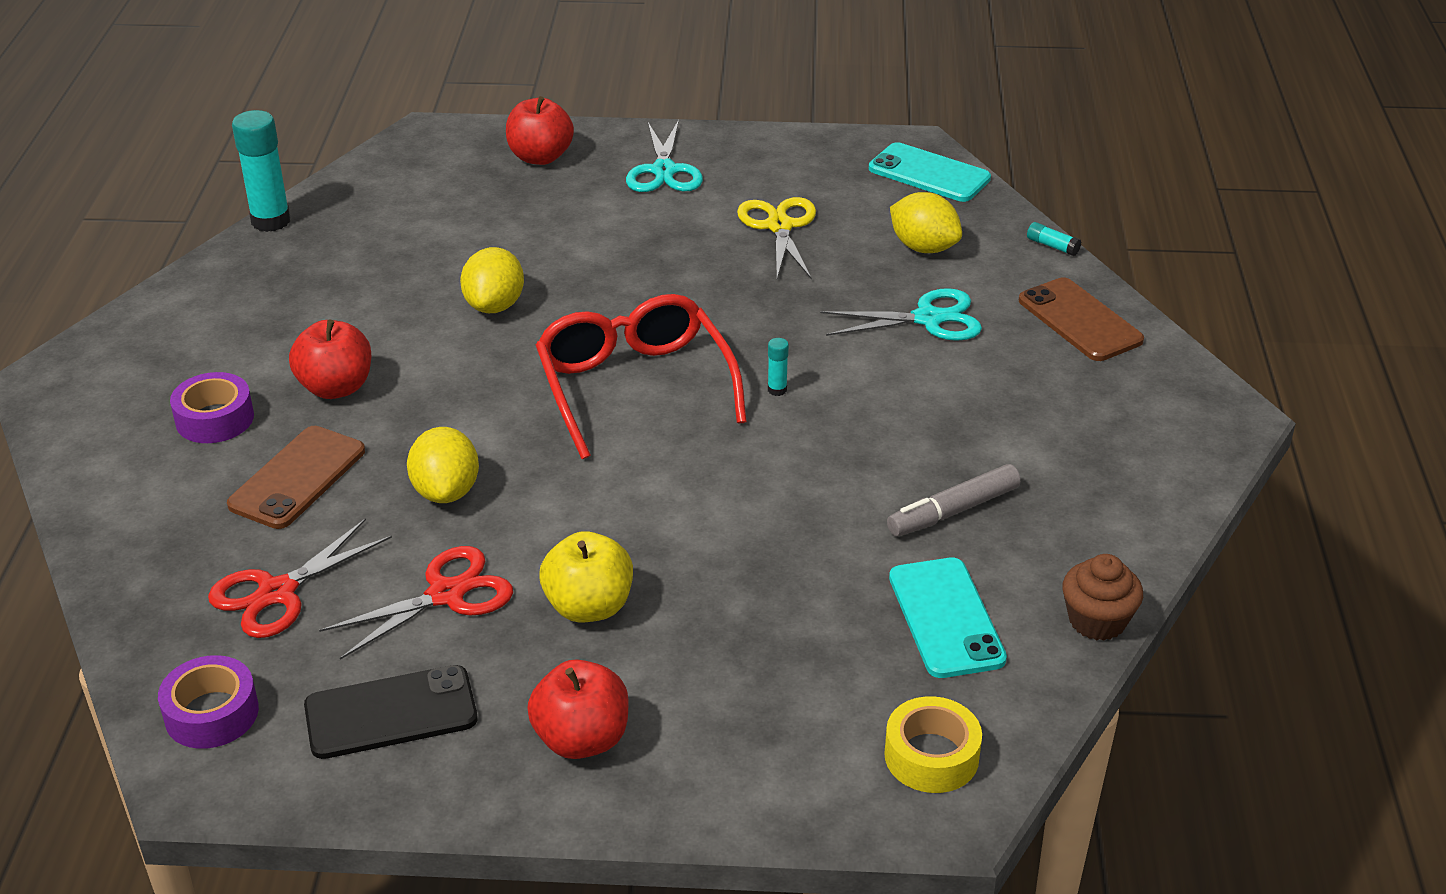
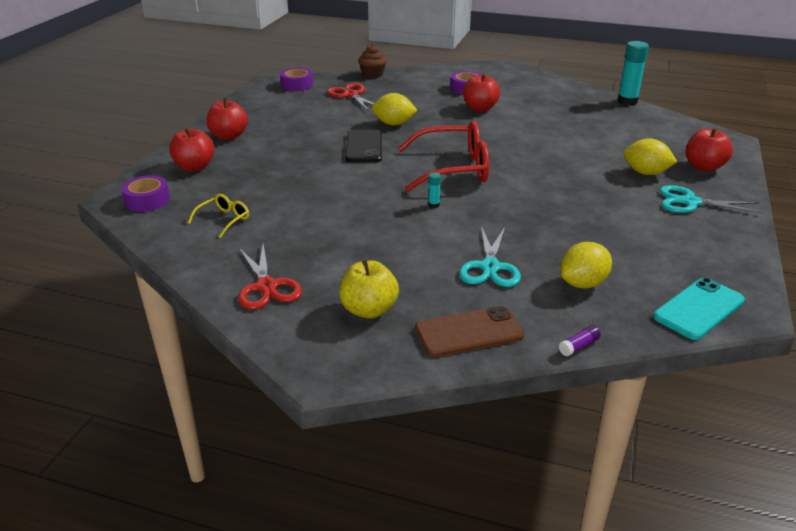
camera: 105 degrees right, 5 degrees down
(297, 478) = (419, 100): brown phone -> none
(391, 713) = (272, 108): black phone -> black phone (364, 147)
(446, 594) = (328, 120): red scissors -> red scissors (266, 286)
(494, 305) = (539, 143): yellow lemon -> yellow lemon (645, 173)
(589, 607) = (300, 144): yellow apple -> yellow apple (369, 310)
(760, 739) = (194, 167): none -> red apple
(779, 226) = (616, 232): yellow scissors -> none
(931, 756) = (147, 200): yellow tape -> purple tape
(946, 618) = (223, 220): turquoise phone -> yellow glasses
(953, 511) = (299, 238): grey marker -> none
(1052, 246) = (579, 346): turquoise glue stick -> purple glue stick
(1097, 621) = (183, 262): brown cupcake -> brown cupcake (372, 75)

